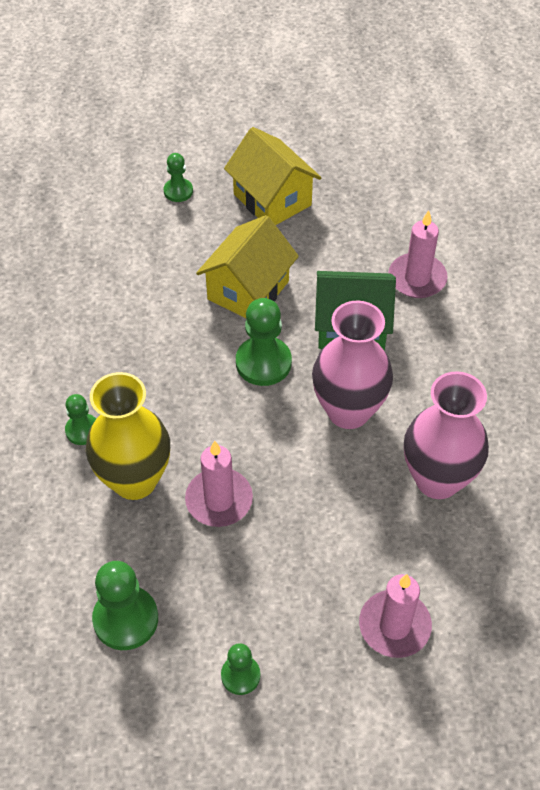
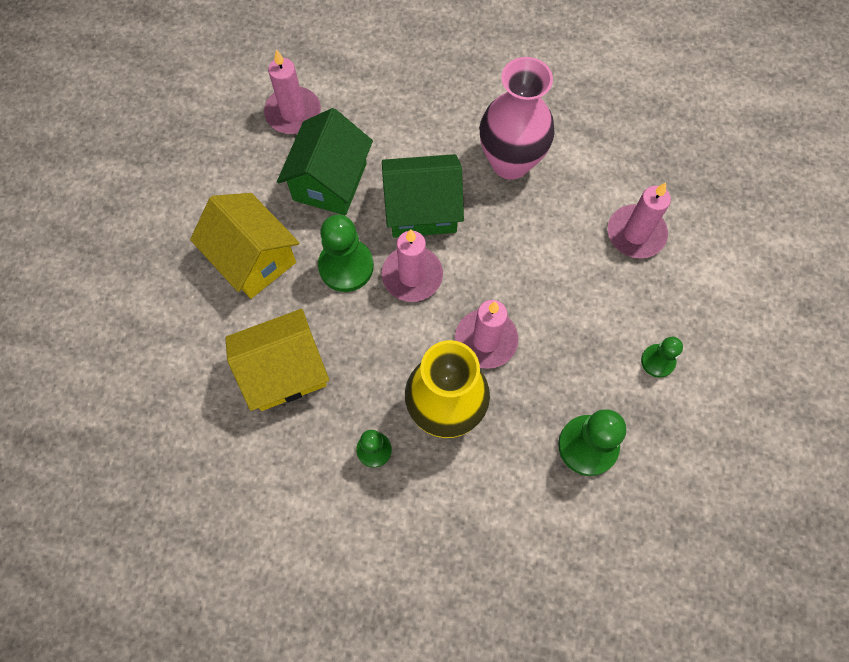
camera: 75 degrees left, 15 degrees up
(178, 191) = (91, 295): green pawn -> none
(271, 419) = (412, 275): none -> pink candle
(272, 200) = (143, 208): yellow house -> yellow house (284, 371)
(348, 411) = (422, 210): pink vase -> green house

